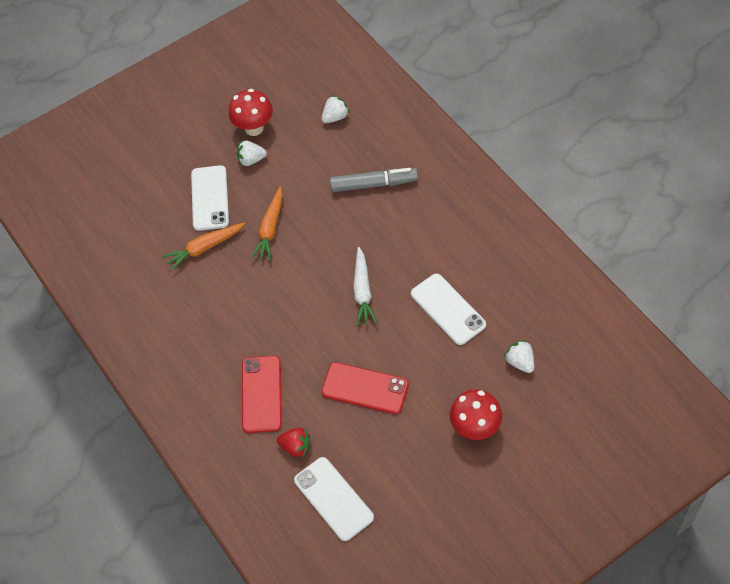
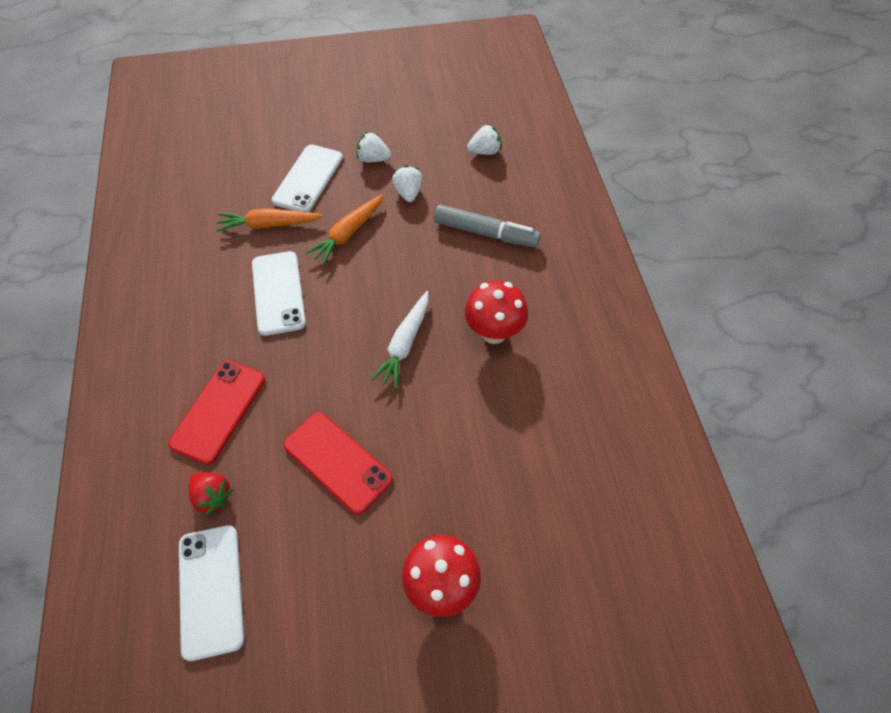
camera: 20 degrees right, 0 degrees up
(254, 128) = (396, 131): red mushroom -> red mushroom (494, 332)
(448, 309) = (491, 410): white phone -> white phone (278, 293)
(520, 362) = (547, 522): white strawberry -> white strawberry (408, 193)

